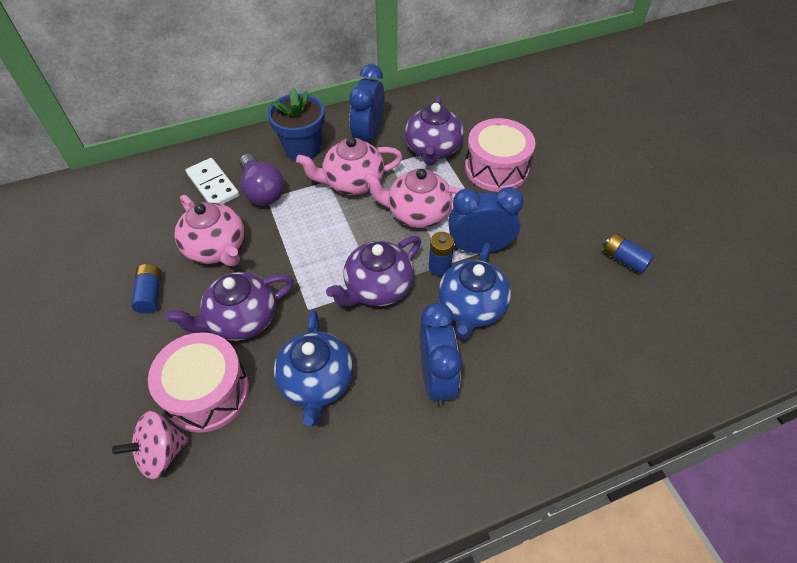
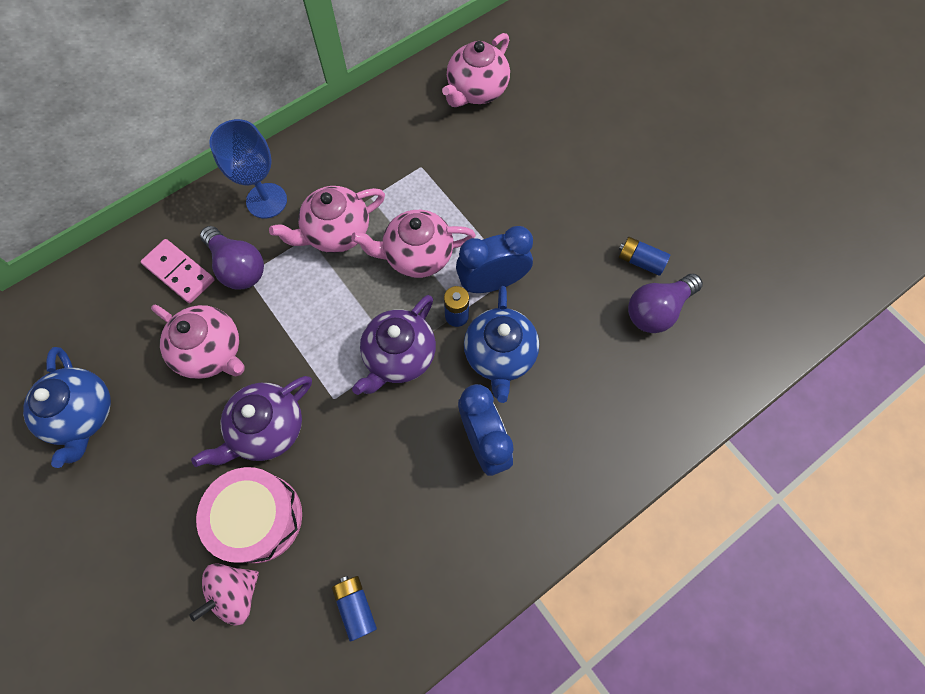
camera: 15 degrees left, 15 degrees up
(150, 294) = (158, 425): blue battery -> blue battery (356, 606)
(213, 185) = (179, 272): white domino -> pink domino
(302, 149) = (266, 201): blue flower pot -> blue goblet
(316, 382) = (366, 477): blue teapot -> blue teapot (83, 414)
(368, 136) = (337, 166): blue clock -> none
(432, 149) = (413, 168): purple teapot -> none
(496, 168) = (488, 178): pink drum -> none
(502, 105) = (476, 90): none -> pink teapot
(633, 304) = (657, 310): none -> purple light bulb

